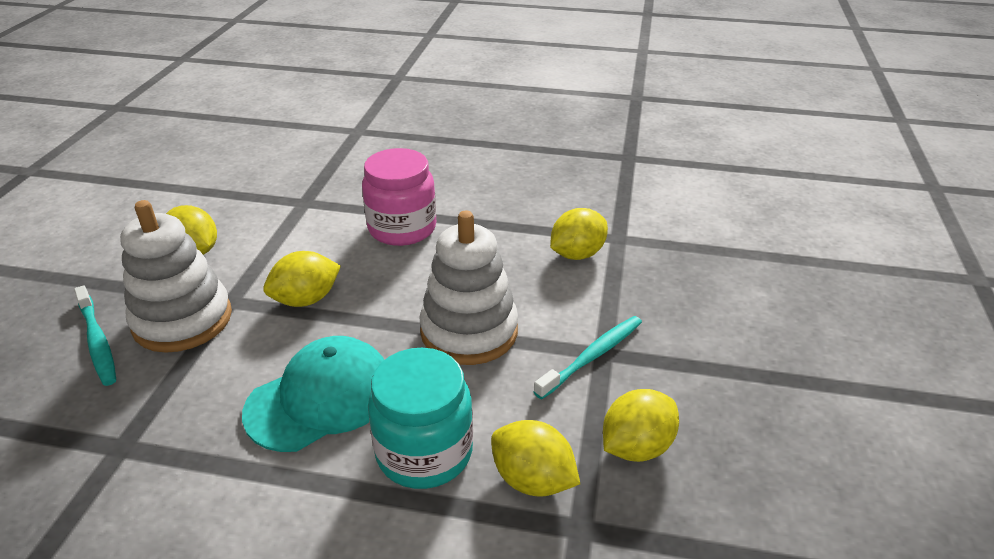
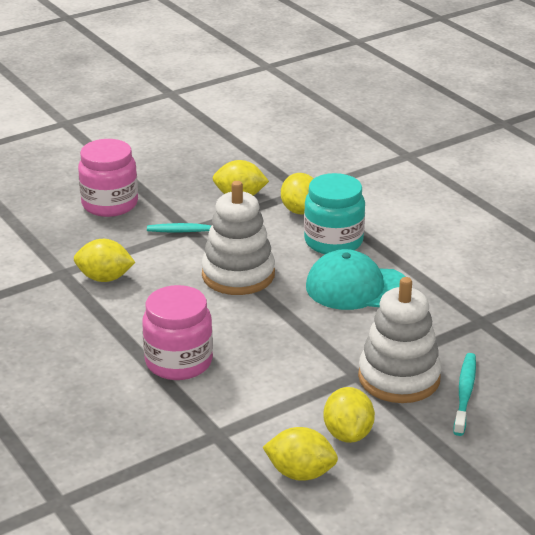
camera: 135 degrees left, 5 degrees down
(306, 299) = (307, 346): yellow lemon -> yellow lemon (300, 473)
(731, 329) = (110, 204): none -> pink jar

